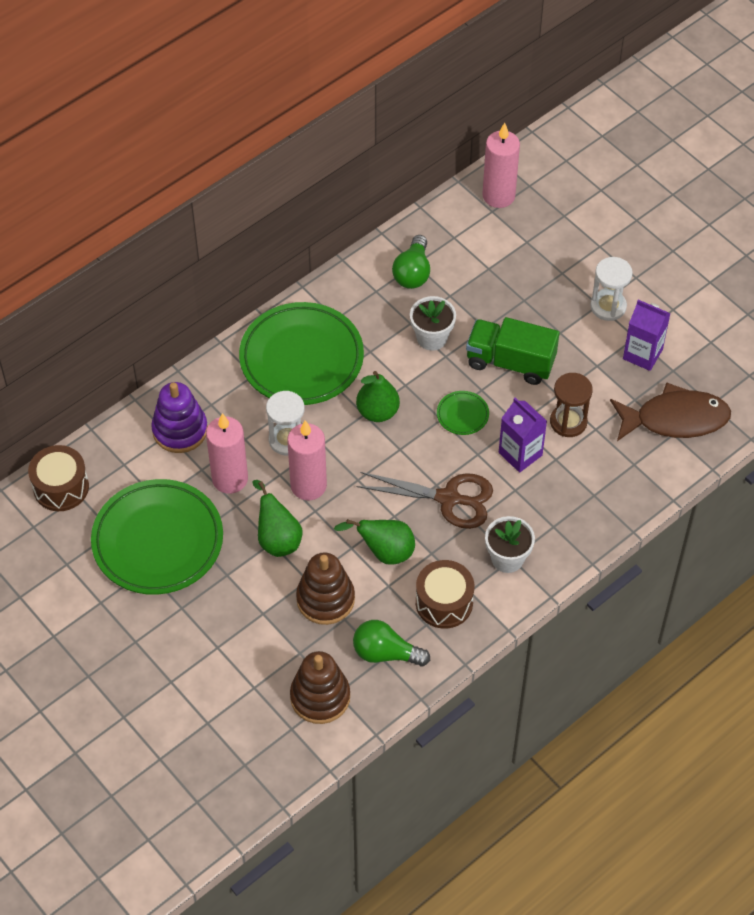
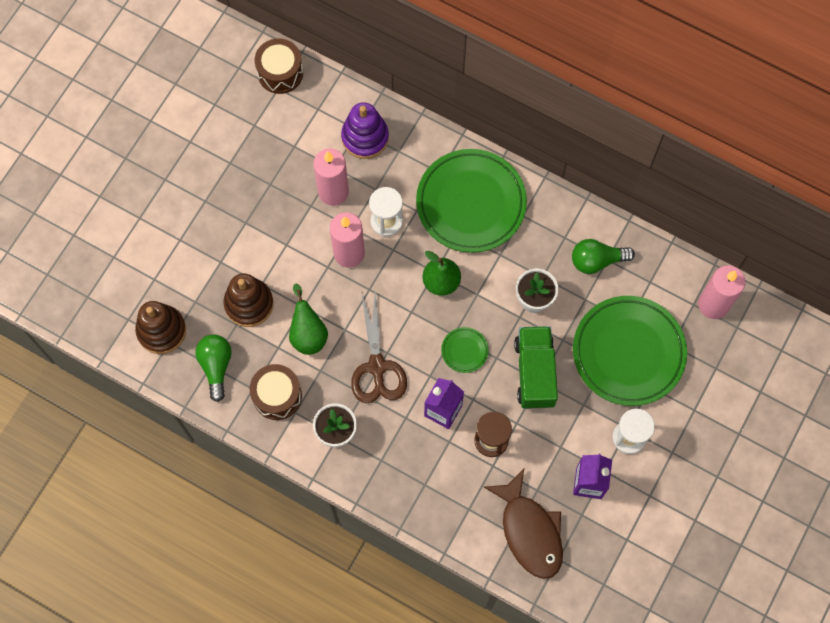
camera: 70 degrees right, 15 degrees up
(158, 541) = (257, 161): green plate -> green plate (628, 352)
(277, 539) = (291, 248): green pear -> none

